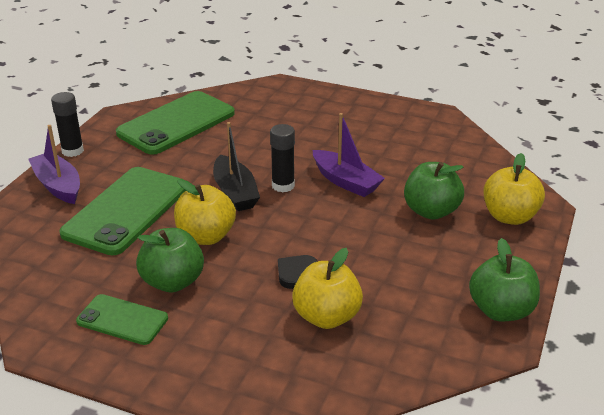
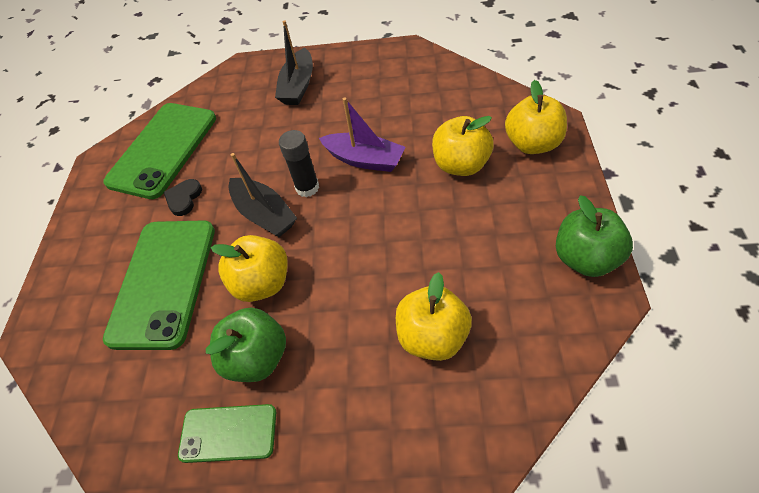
camera: 15 degrees left, 20 degrees up
(58, 186) = (74, 278): purple boat -> none
(72, 151) = (69, 225): black glue stick -> none
(295, 273) = (374, 293): black heart -> black heart (184, 198)
(320, 113) = (298, 86): none -> black boat
(431, 211) = (461, 165): green apple -> yellow apple

